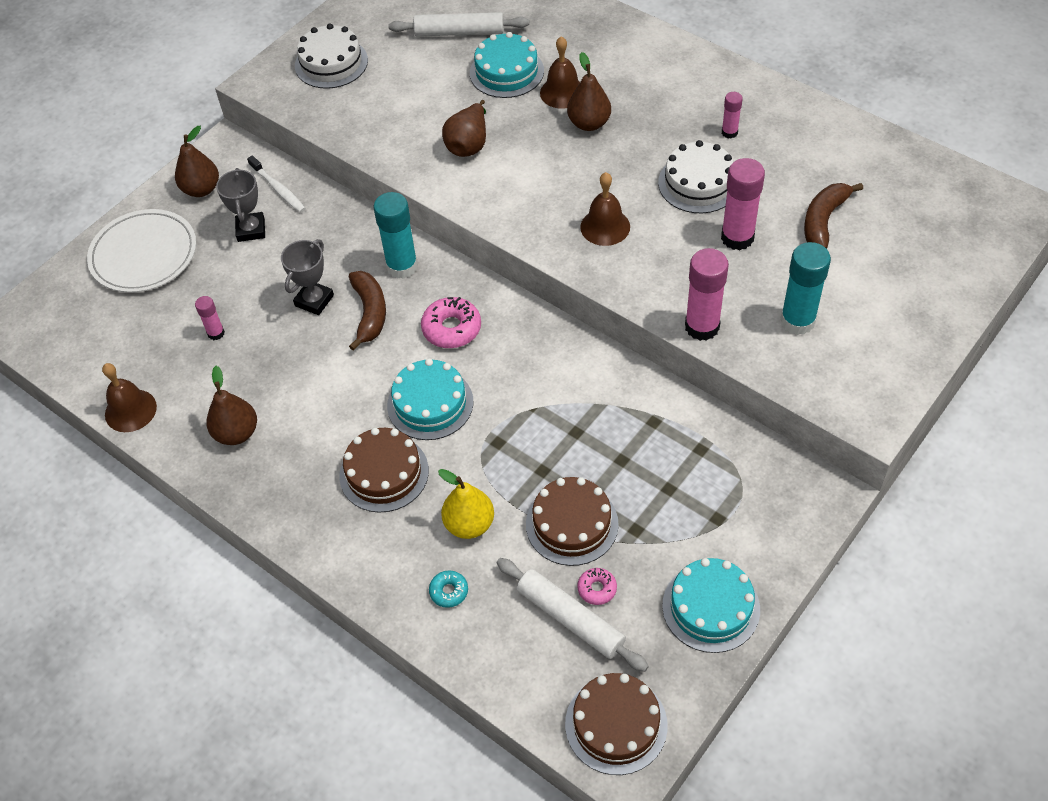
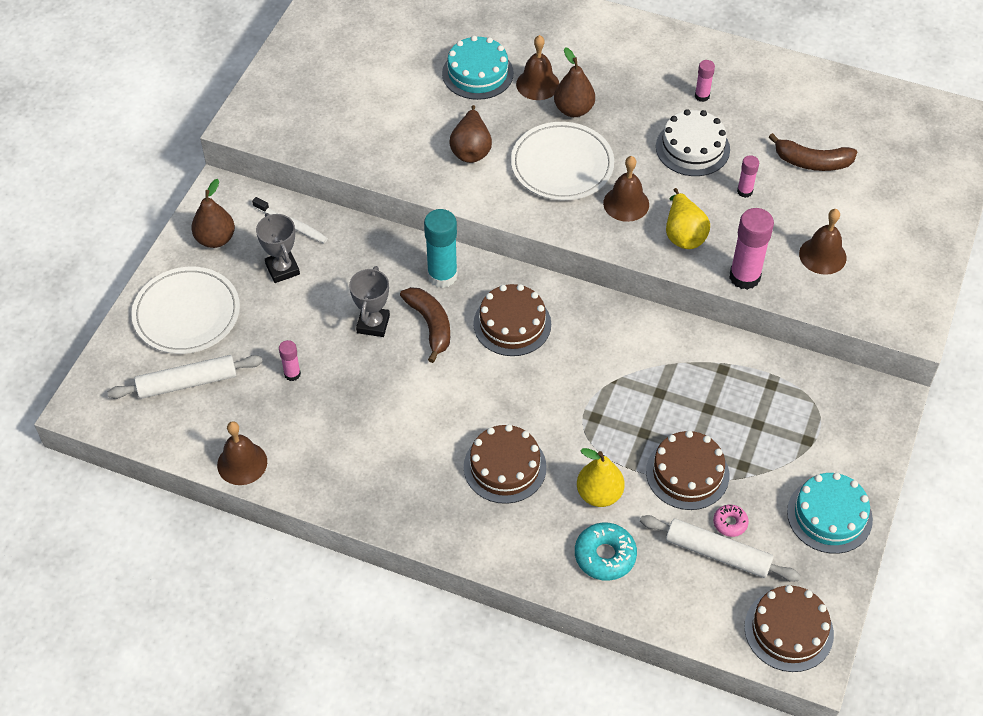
camera: 20 degrees left, 0 degrees up
(236, 433) = (353, 461): brown pear -> none
(331, 63) = (305, 93): white cake -> none
(430, 403) = (520, 396): turquoise cake -> none
(449, 591) = (605, 556): turquoise donut -> turquoise donut, size x1.75
(451, 328) = (512, 324): pink donut -> brown cake
(459, 32) = (417, 42): white rolling pin -> white rolling pin (187, 382)
(554, 176) = (562, 165): none -> white plate
(653, 269) = (683, 234): none -> yellow pear
(737, 237) = (744, 191): pink glue stick -> pink glue stick, size x0.53
(797, 321) = (822, 255): turquoise glue stick -> brown bell
(824, 220) = (812, 162): brown banana -> brown banana turned 90 degrees counterclockwise

